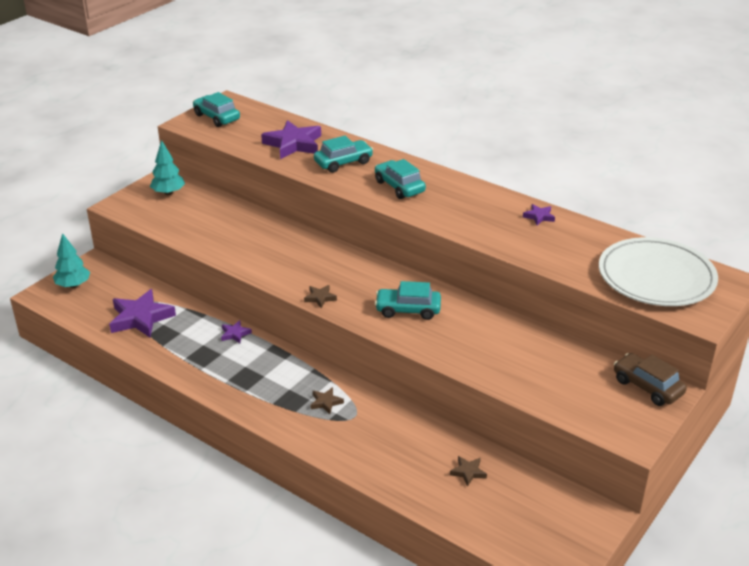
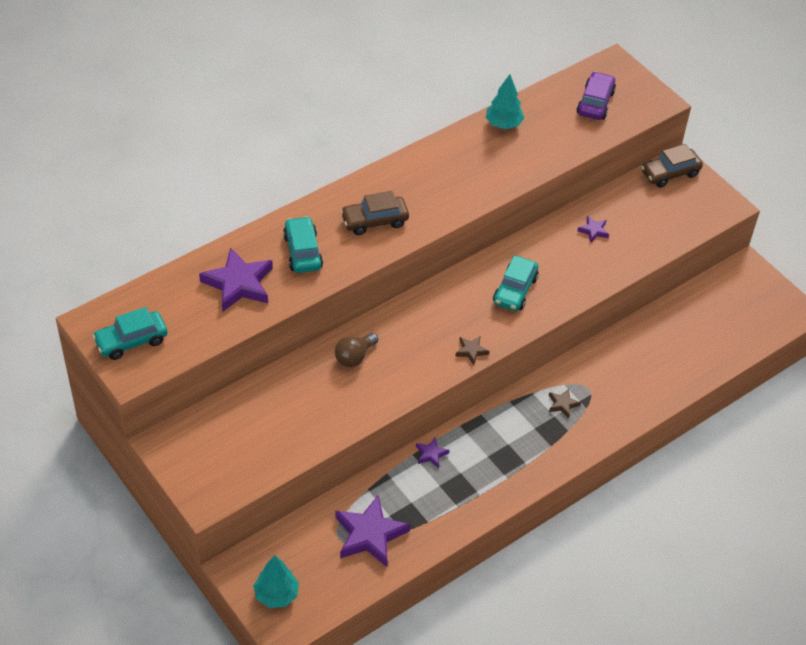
camera: 75 degrees left, 15 degrees up
(168, 193) = (200, 443): turquoise tree -> turquoise tree (503, 124)
(283, 240) = (354, 357): none -> brown light bulb
(399, 187) = (374, 221): turquoise car -> brown car
(468, 472) = (680, 331): brown star -> none
(539, 216) = (473, 139): purple star -> purple star (593, 231)
(656, 277) = (595, 103): white plate -> purple car

